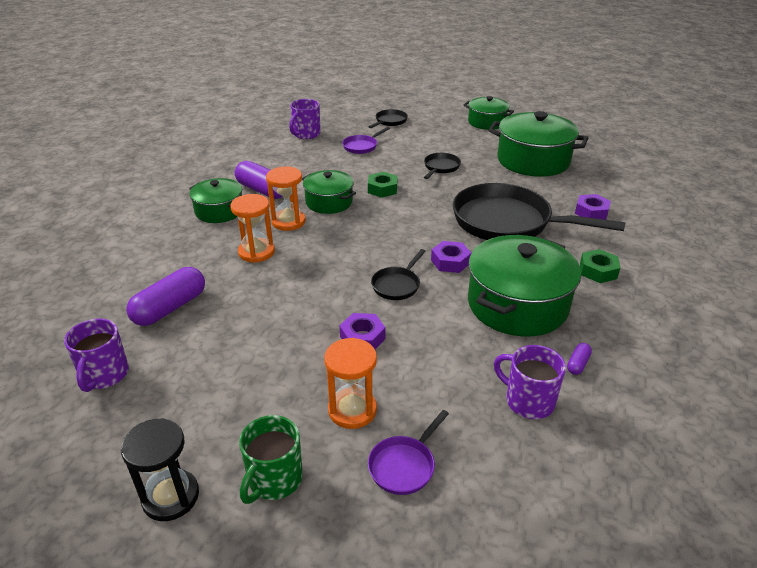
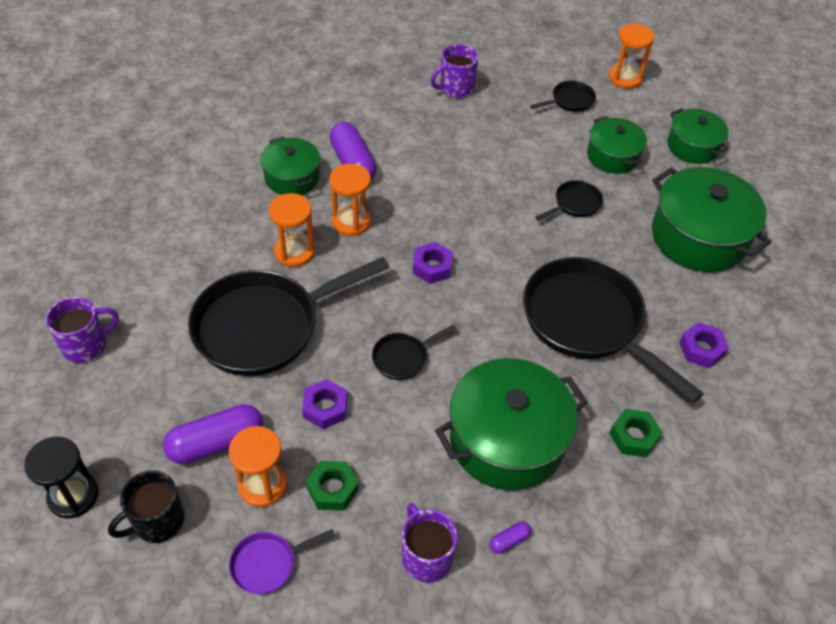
camera: 25 degrees right, 15 degrees up
(104, 375) = (86, 345): purple mug -> purple mug turned 150 degrees counterclockwise
(170, 308) = (177, 291): purple capsule -> purple capsule (216, 443)
(267, 305) = (264, 326): none -> black pan
(274, 479) = (157, 521): green mug -> black mug
(329, 202) = (411, 209): green pot -> green pot (612, 156)
(362, 146) = (506, 133): purple pan -> none
(382, 189) = (482, 212): green nut -> green nut (332, 489)
(415, 103) = (625, 78): none -> orange hourglass
(450, 261) = (480, 351): purple nut -> purple nut (432, 267)

